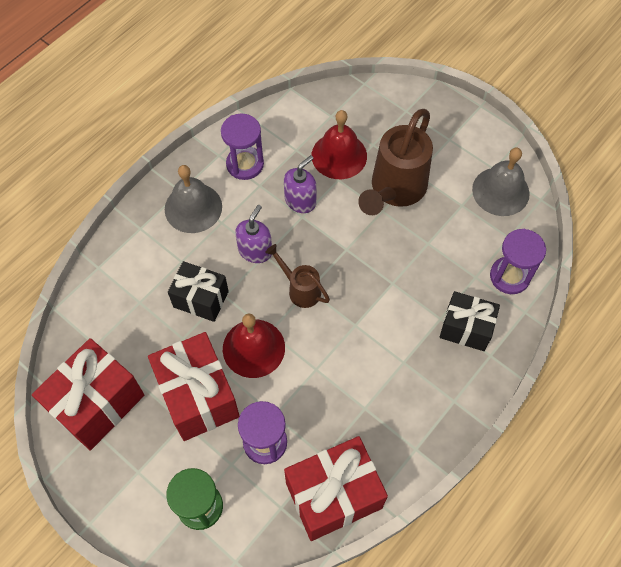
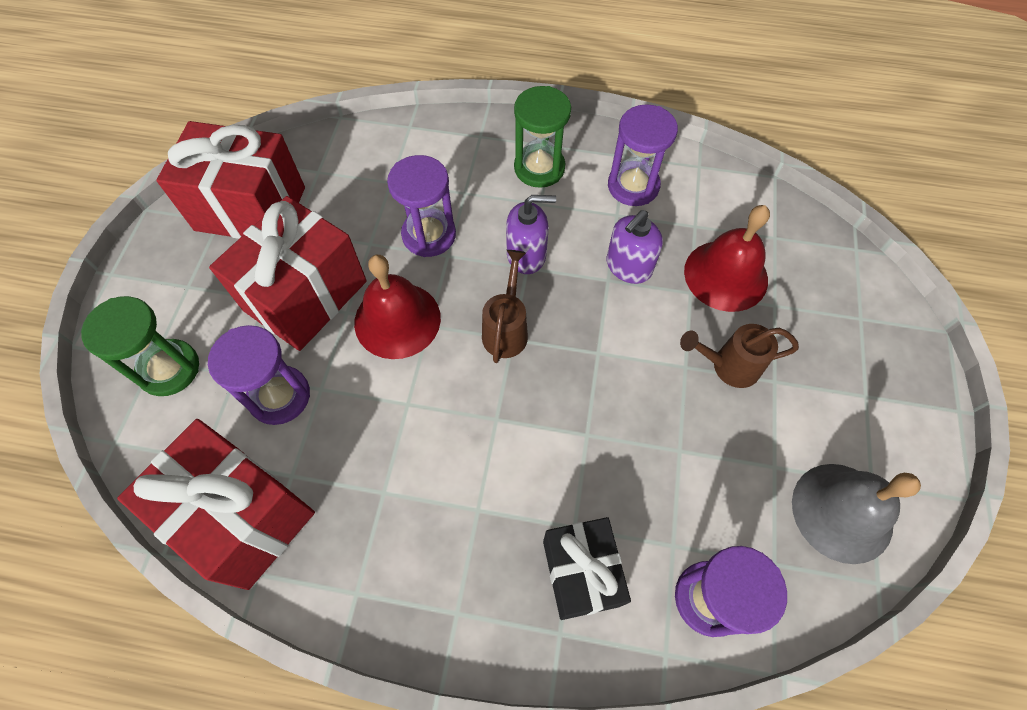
camera: 60 degrees right, 0 degrees up
(193, 208) = (539, 168): grey bell -> green hourglass
(201, 299) = (429, 235): black gift -> purple hourglass
(300, 201) = (628, 266): purple soap dispenser -> purple soap dispenser turned 120 degrees clockwise
(395, 190) = (728, 366): brown watering can -> brown watering can, size x0.53

